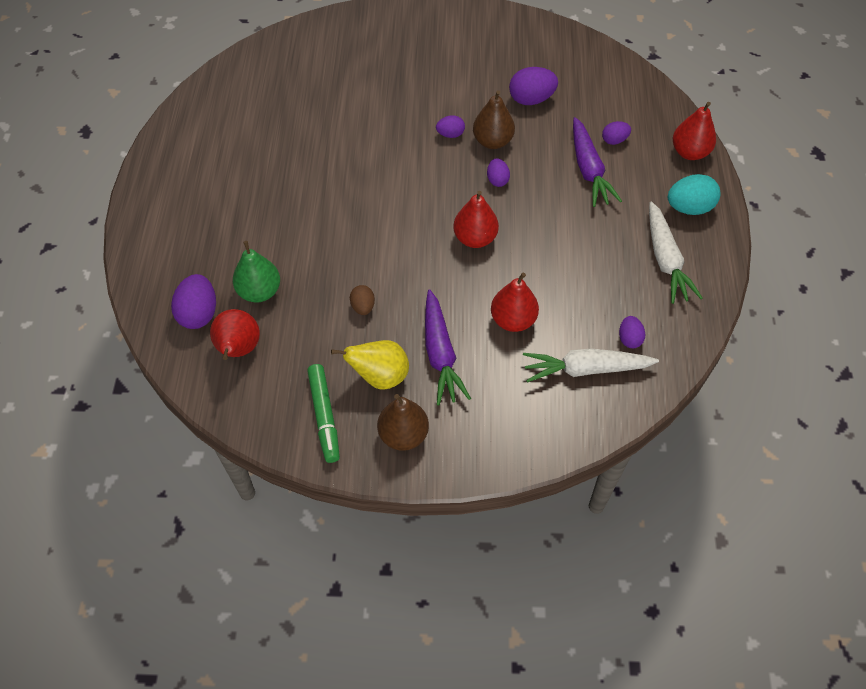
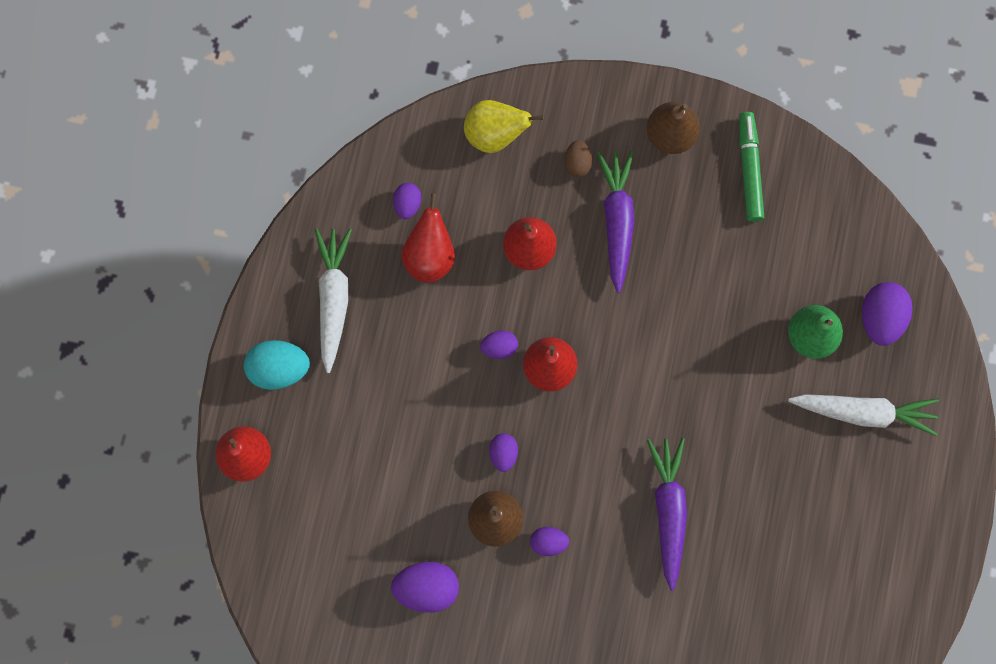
camera: 170 degrees left, 20 degrees up
(238, 349) = (836, 264): red pear -> red pear (430, 256)
(363, 307) = (694, 295): brown egg -> brown egg (577, 163)
(380, 376) = (686, 205): yellow pear -> yellow pear (495, 134)
(586, 369) = (465, 176): white carrot -> white carrot (863, 412)
(588, 169) = (384, 450): purple carrot -> purple carrot (668, 510)
(614, 140) = (337, 494): purple egg -> purple egg (499, 347)

